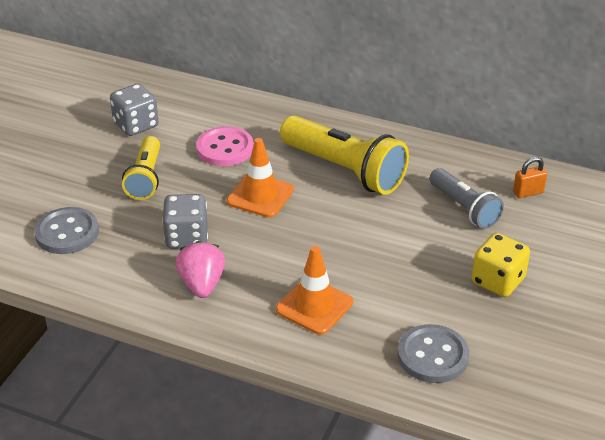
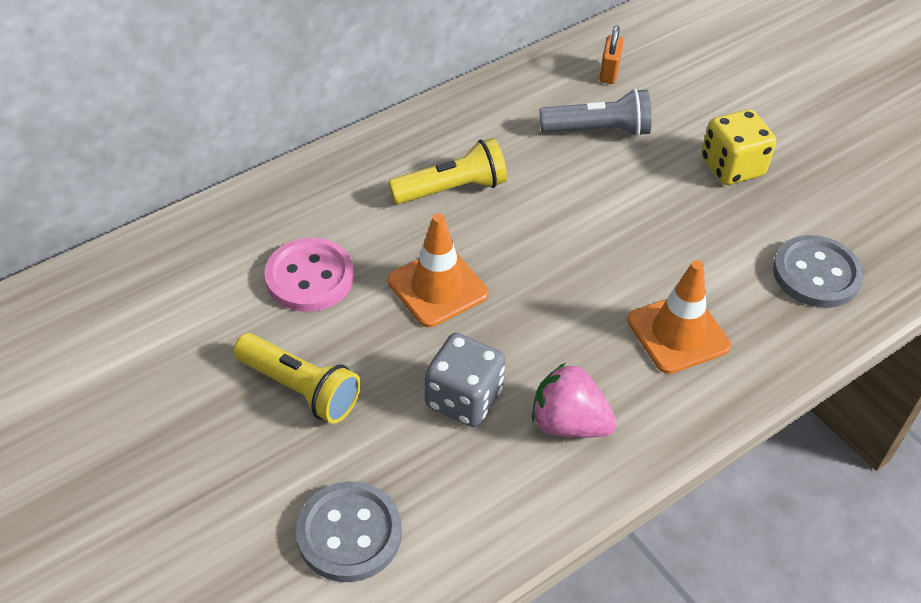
camera: 60 degrees left, 10 degrees up
(136, 125) = (165, 348): grey dice -> none
(345, 170) = (452, 189): yellow flashlight -> yellow flashlight, size x0.61

